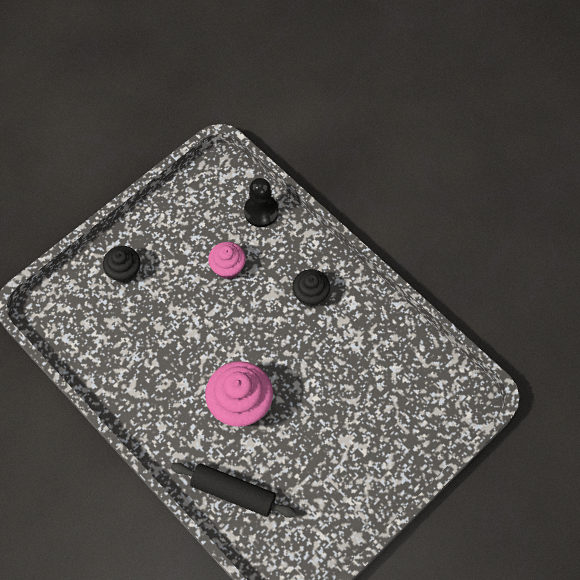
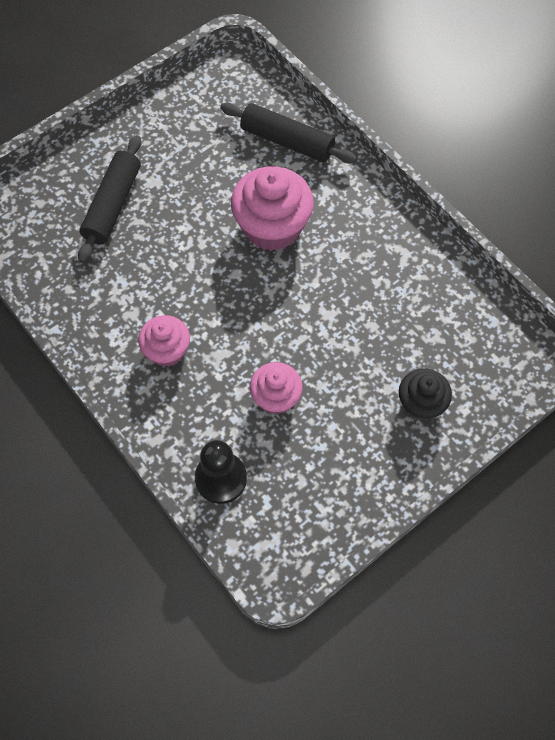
camera: 175 degrees left, 0 degrees up
(310, 295) = (167, 350): black cupcake -> pink cupcake
(376, 414) = (112, 205): none -> black rolling pin

